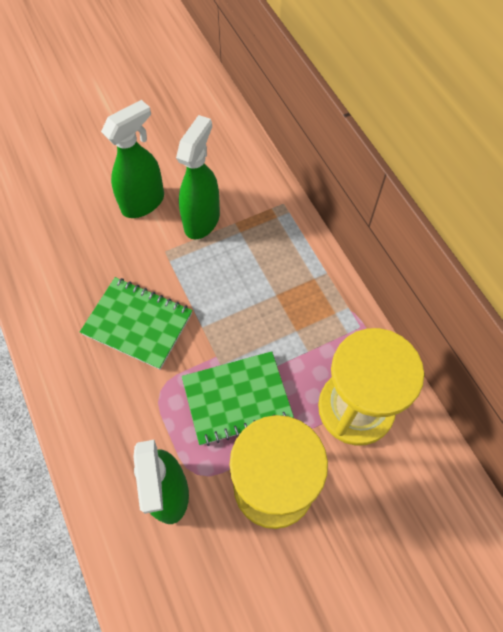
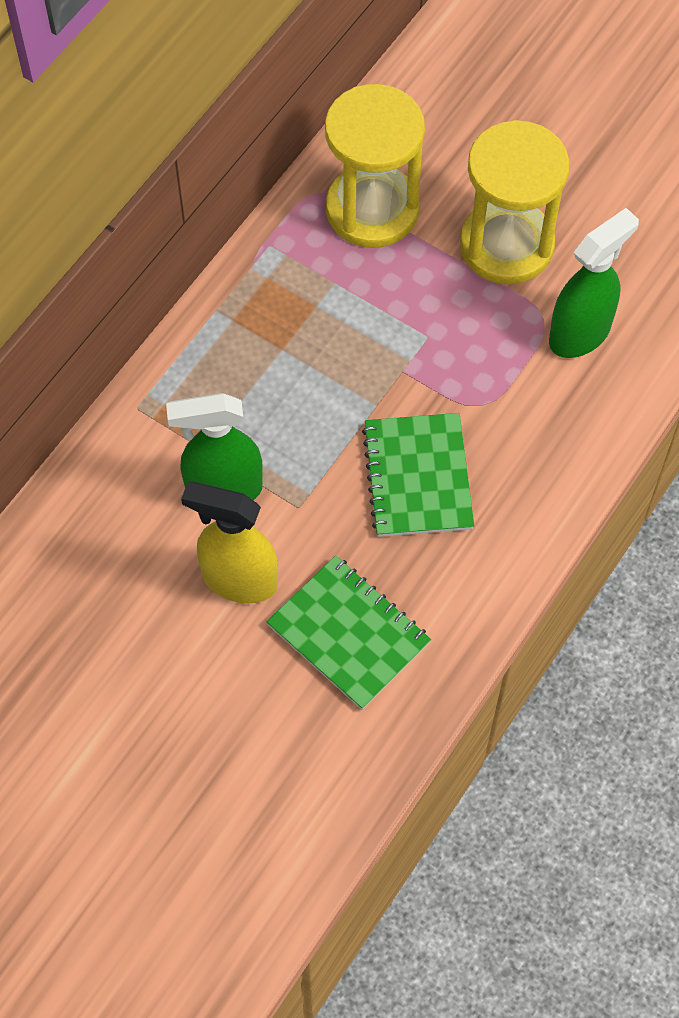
camera: 120 degrees left, 0 degrees up
(143, 203) = (239, 580): green spray bottle -> yellow spray bottle
(237, 399) = (438, 324): green notebook -> green notebook (348, 634)

